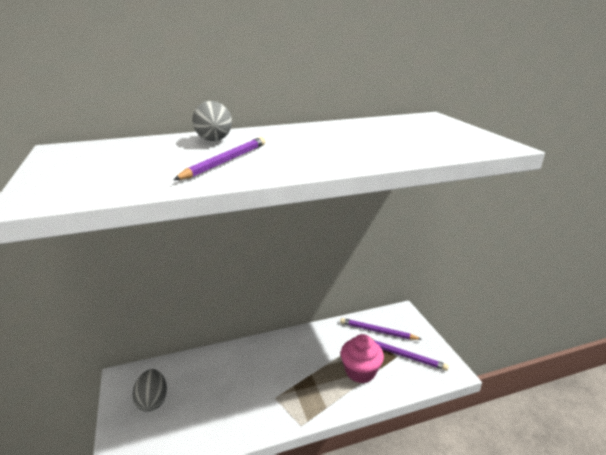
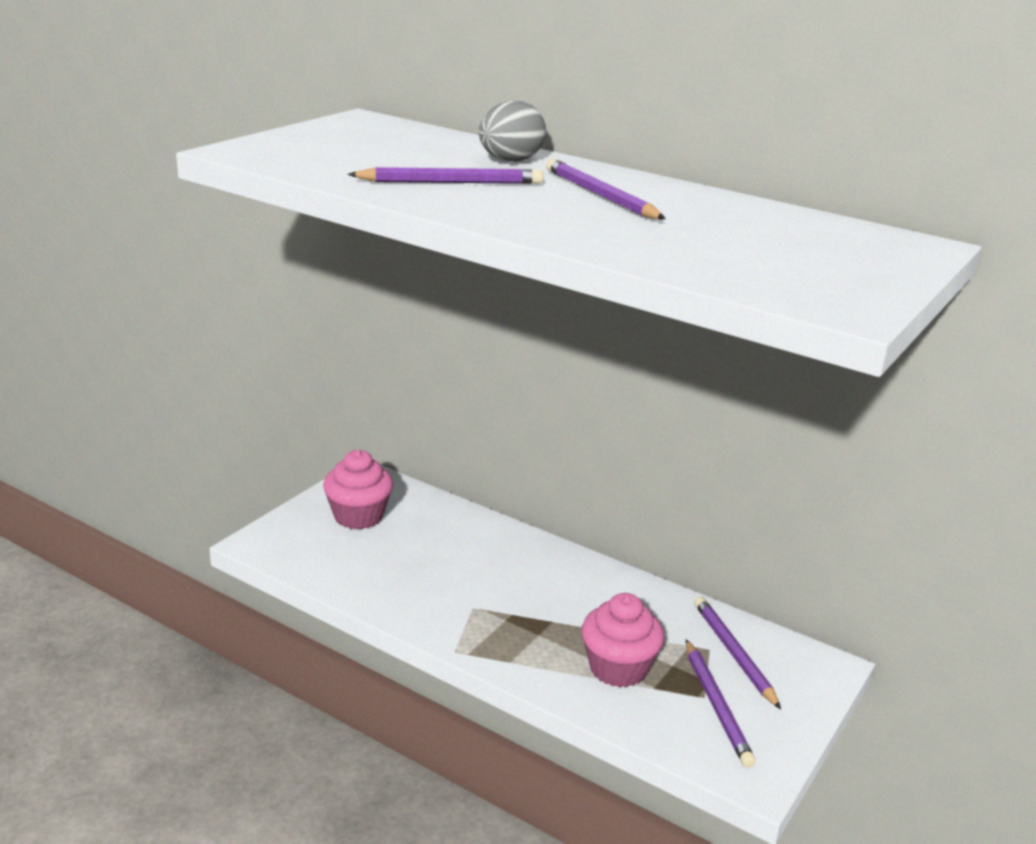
camera: 50 degrees right, 0 degrees up
(152, 401) = (358, 516): grey egg -> pink cupcake
(300, 140) = (600, 195): none -> purple pencil

